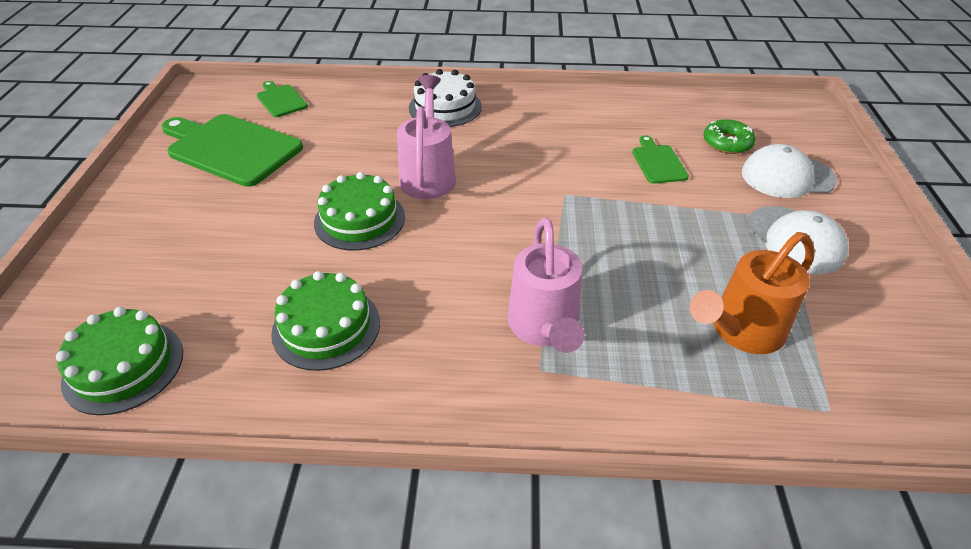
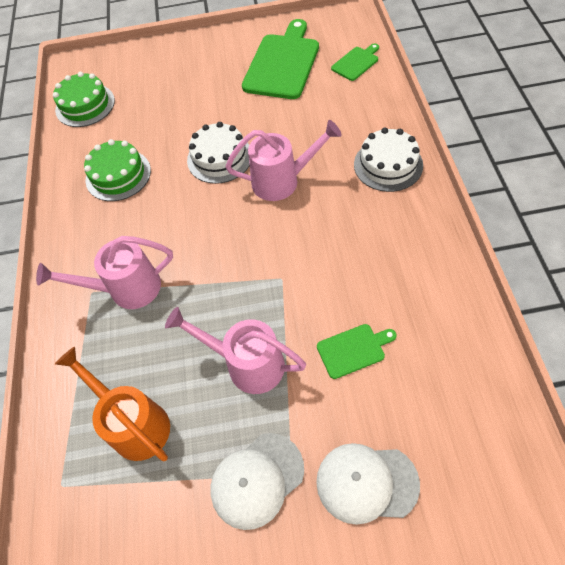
camera: 85 degrees right, 15 degrees up
(359, 219) = (219, 158): green cake -> white cake
(667, 231) = (247, 363): none -> pink watering can
(727, 143) = (415, 419): green donut -> none
(787, 176) = (366, 482): white cap -> white cap turned 75 degrees counterclockwise

